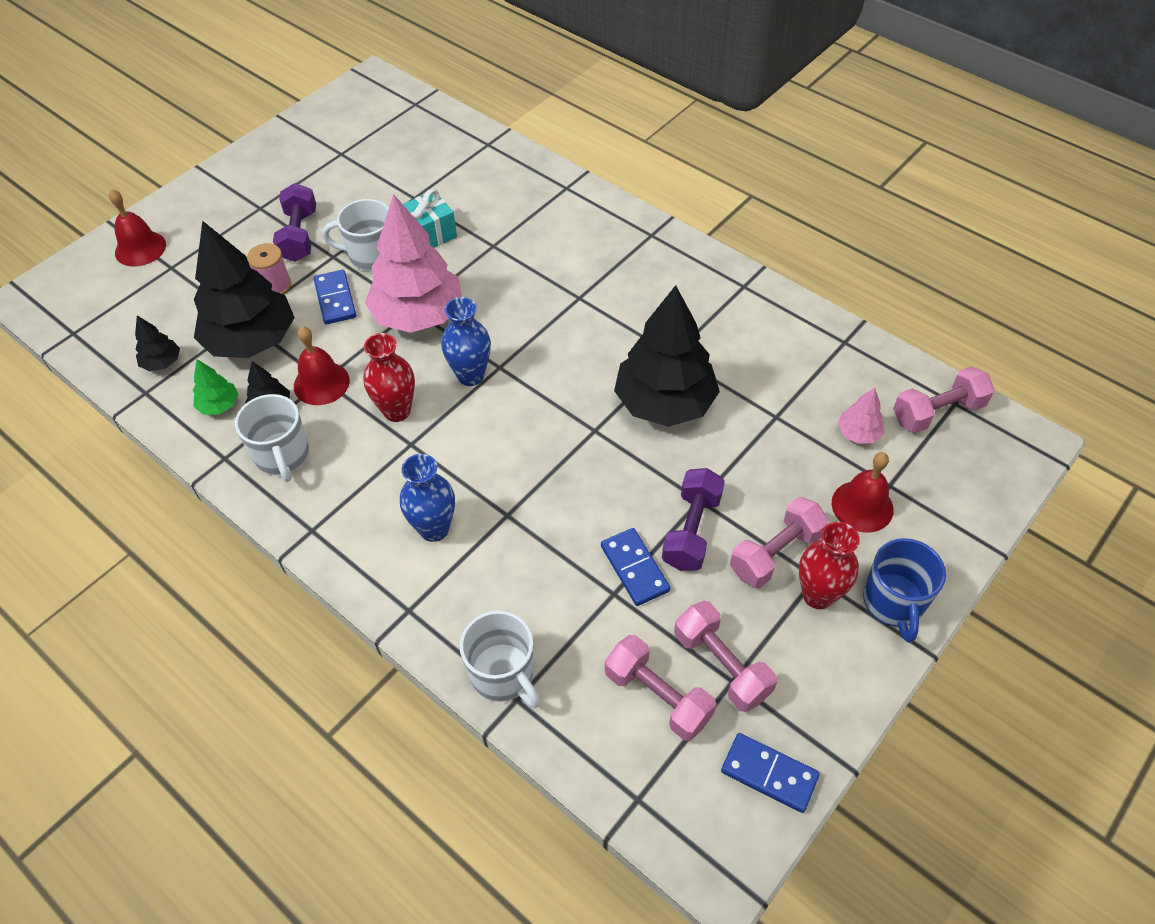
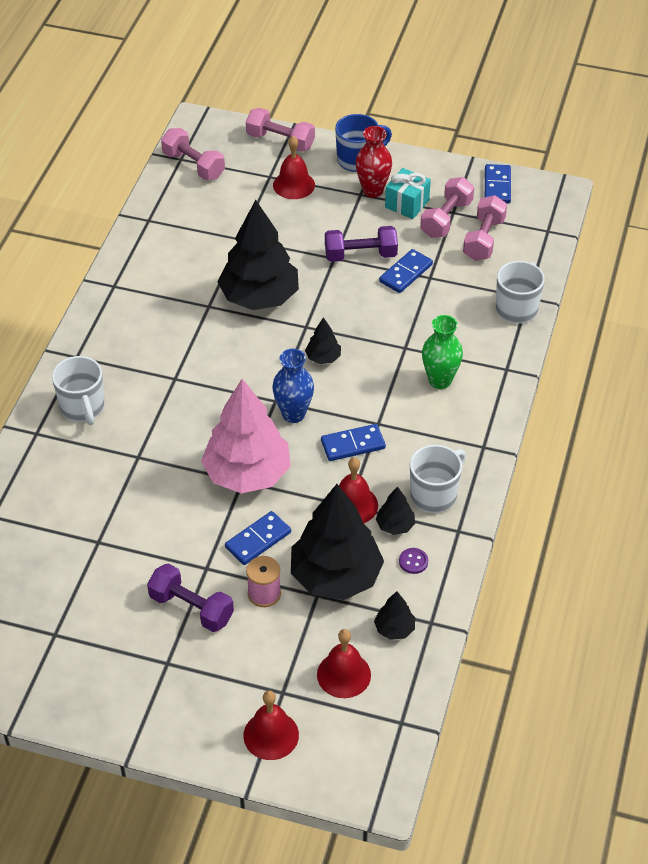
camera: 115 degrees left, 5 degrees down
(150, 311) = (343, 674): none -> red bell
(219, 405) = (413, 561): green tree -> purple button
(299, 236) = (191, 608): purple dumbbell -> purple dumbbell turned 60 degrees clockwise
(371, 256) = (192, 539): white mug -> white mug (82, 407)
(397, 411) = (353, 444): red vase -> blue domino
(431, 234) = (142, 507): turquoise gift -> turquoise gift (407, 204)
(434, 529) = (440, 380): blue vase -> green vase
(536, 429) = (323, 358): none -> black tree
(776, 553) = (354, 214): pink dumbbell -> pink dumbbell (280, 141)
(858, 433) = (233, 197): pink tree -> none

